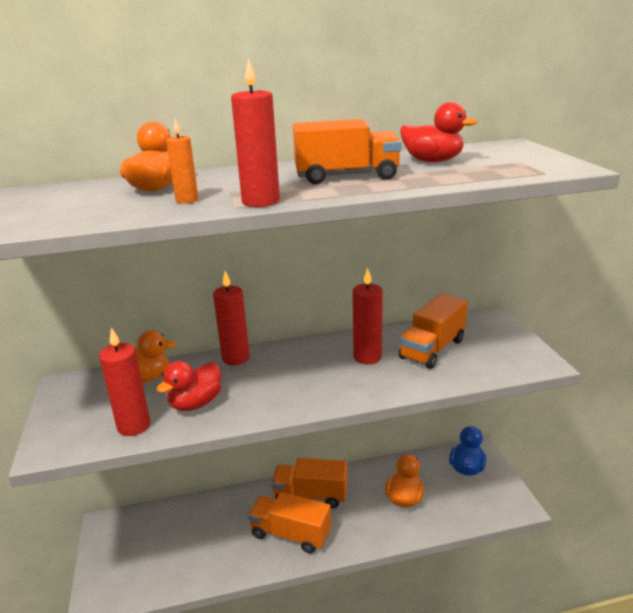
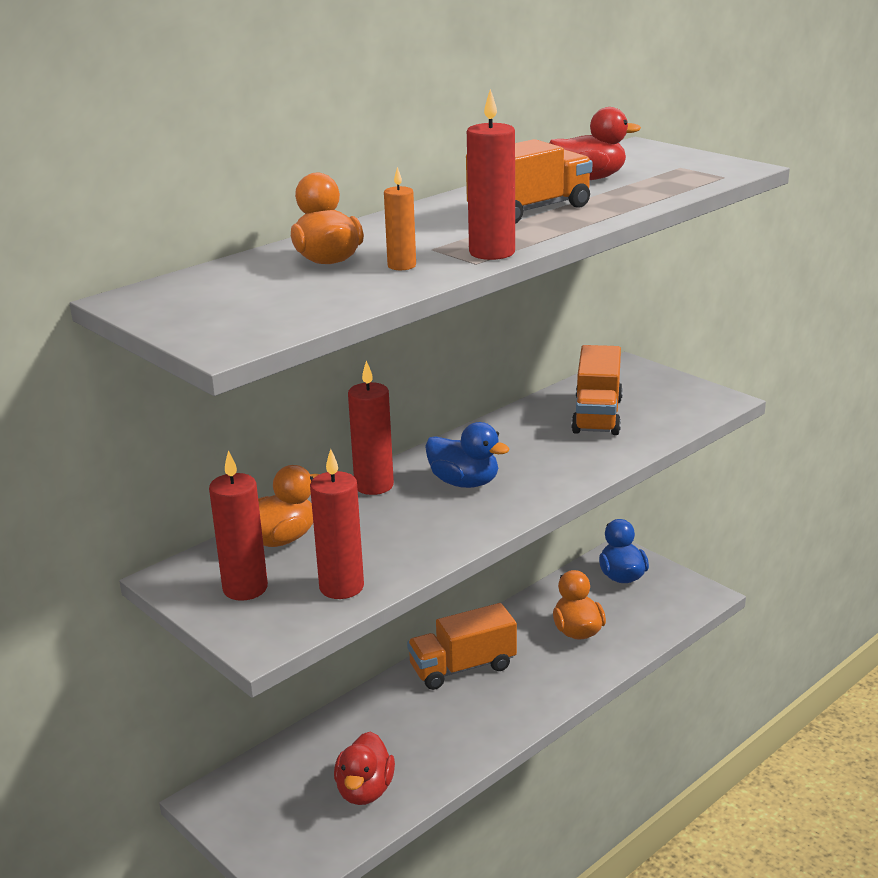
camera: 30 degrees left, 0 degrees up
(195, 403) = (388, 544): red duck -> red duck (365, 790)
(290, 373) = (464, 482): none -> blue duck
(291, 534) = (475, 714): orange truck -> none
(367, 357) = (534, 442): red candle -> red candle (245, 588)

